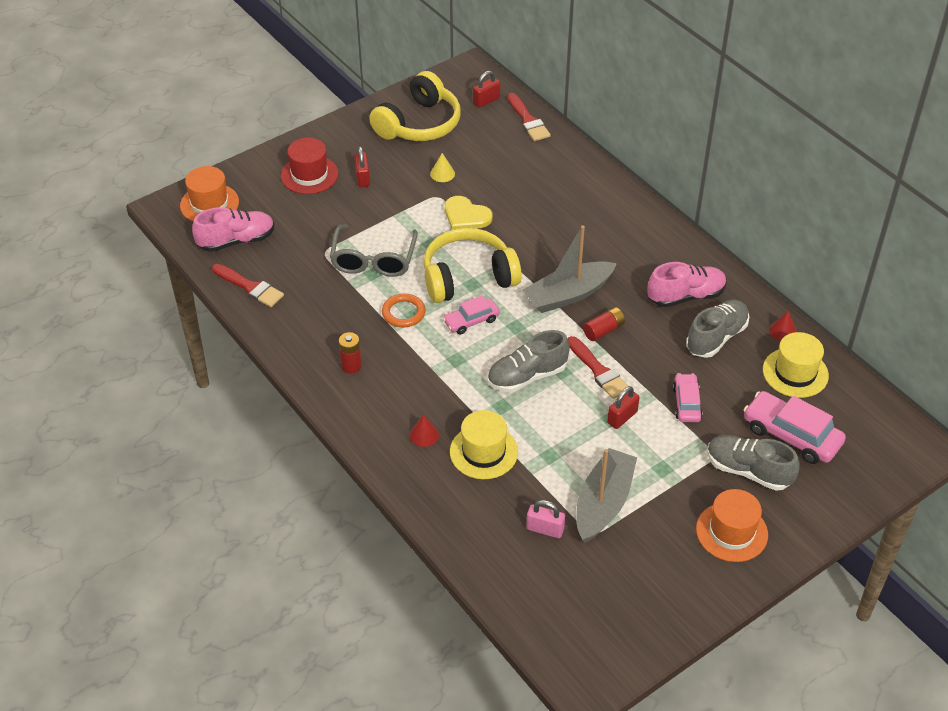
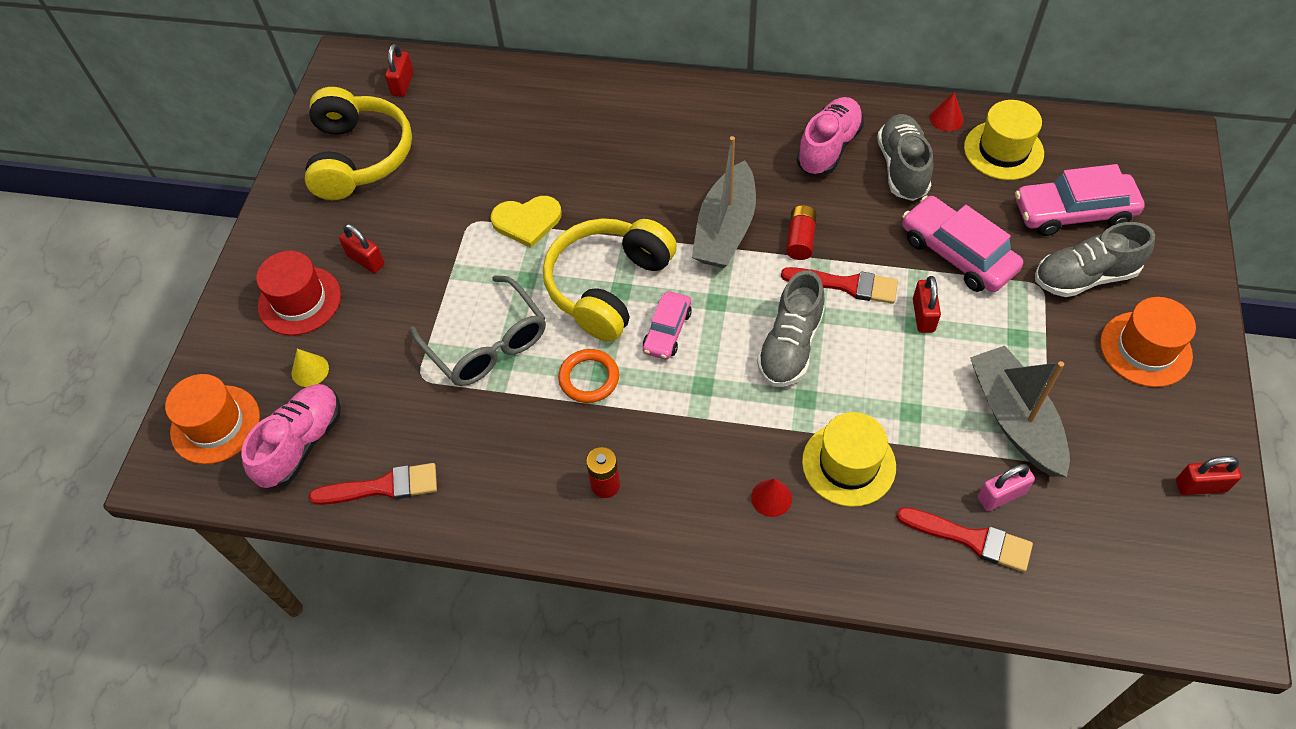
camera: 40 degrees left, 10 degrees up
(442, 173) = (448, 193): yellow cone -> yellow cone (310, 370)
(528, 120) = (471, 76): red brush -> red brush (971, 539)
(664, 615) = (1200, 486): none -> red padlock
(686, 403) = (957, 254): pink car -> pink car, size x1.66

